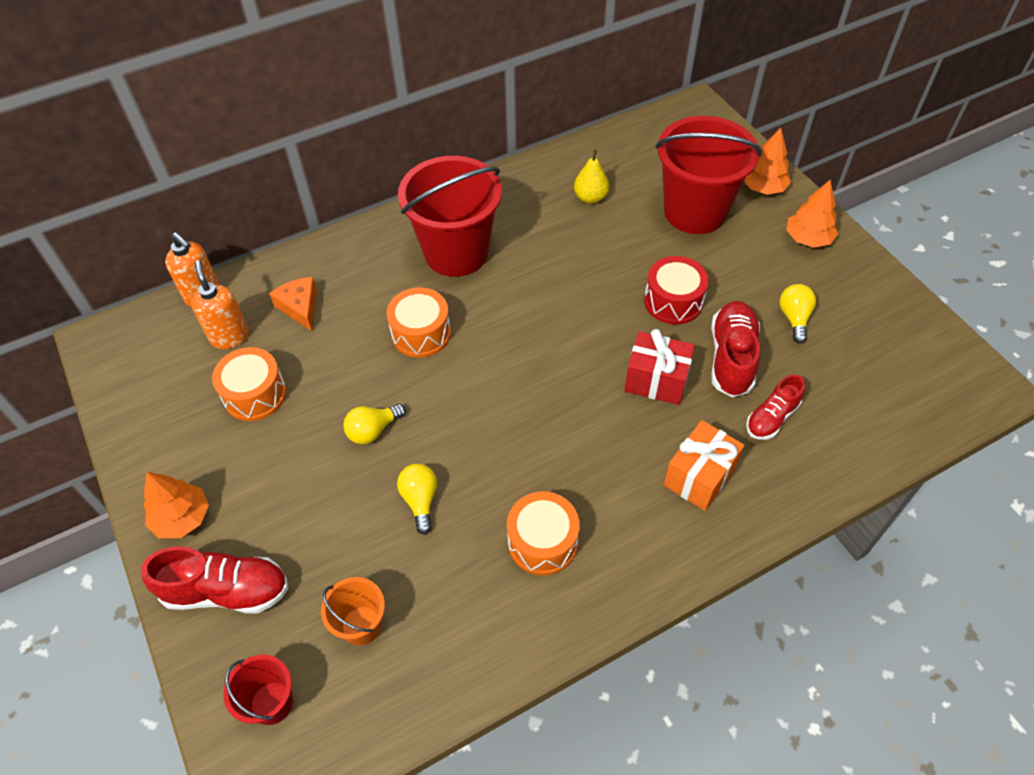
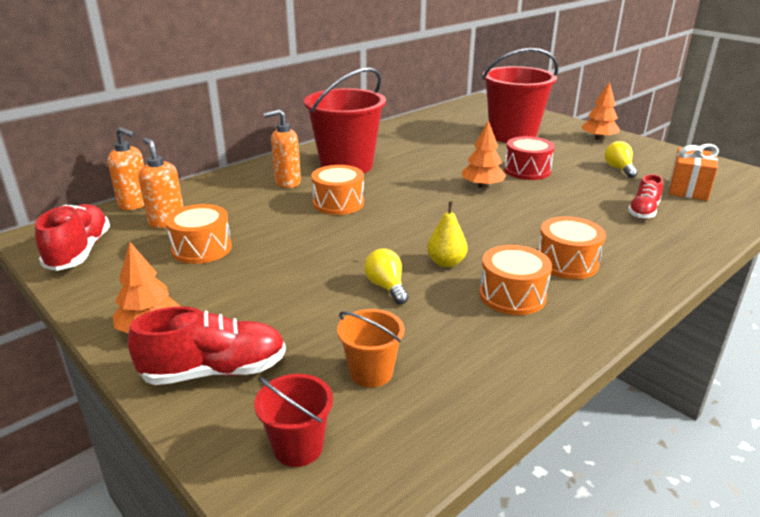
camera: 15 degrees left, 25 degrees down
(300, 307) = (226, 201): orange cheese -> none
(373, 430) = (322, 255): yellow light bulb -> none
(376, 279) = (287, 182): none -> orange soap dispenser
(590, 197) = (434, 136): yellow pear -> yellow pear (446, 263)
(628, 498) = (567, 262): none -> orange drum
(656, 381) = (543, 205): red gift -> none
(699, 476) = (614, 245): orange gift -> orange gift (688, 189)
(731, 358) = (590, 189): red shoe -> red shoe (79, 252)
(763, 187) = (551, 123): orange tree -> orange tree (482, 186)

